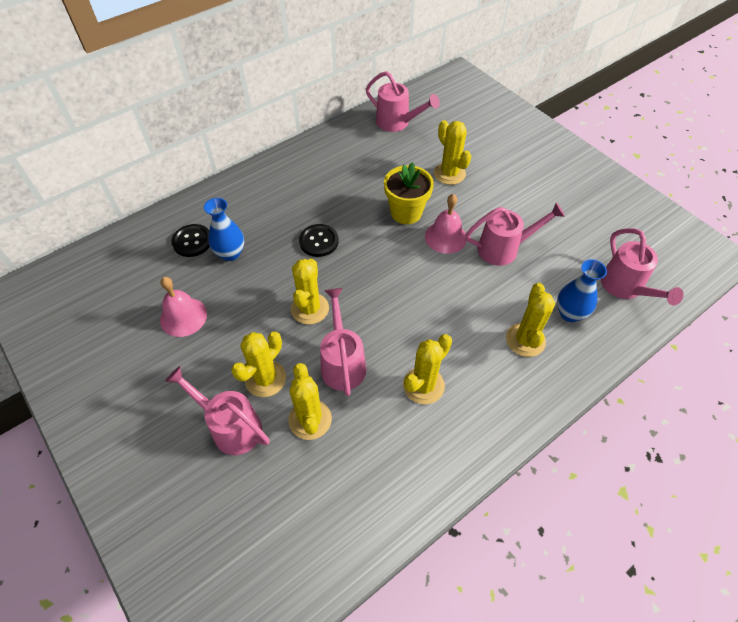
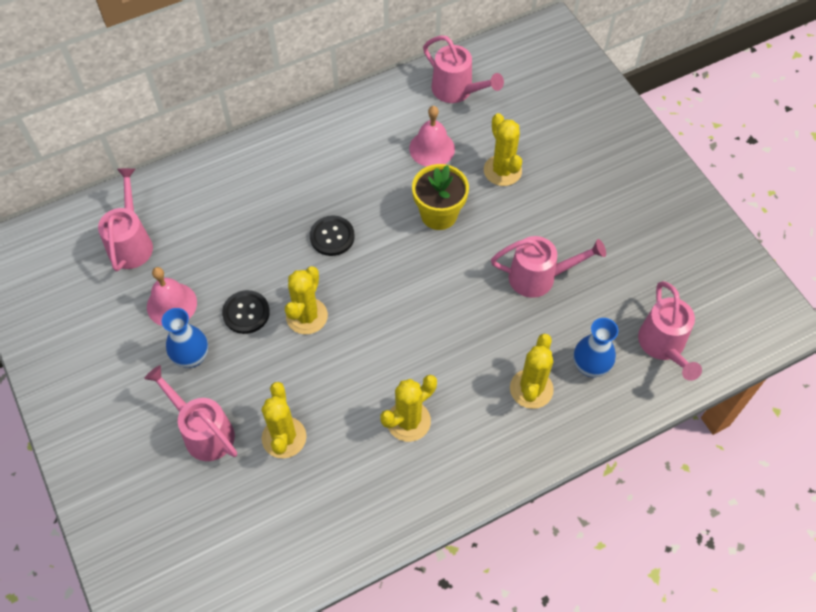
camera: 10 degrees right, 5 degrees up
(192, 241) = (193, 216): black button -> black button (246, 313)
(230, 253) = (232, 237): blue vase -> blue vase (192, 357)
(265, 379) = (246, 387): yellow cactus -> none
(342, 362) = (329, 382): pink watering can -> pink watering can (131, 242)
(445, 237) = (476, 253): pink bell -> pink bell (432, 148)

